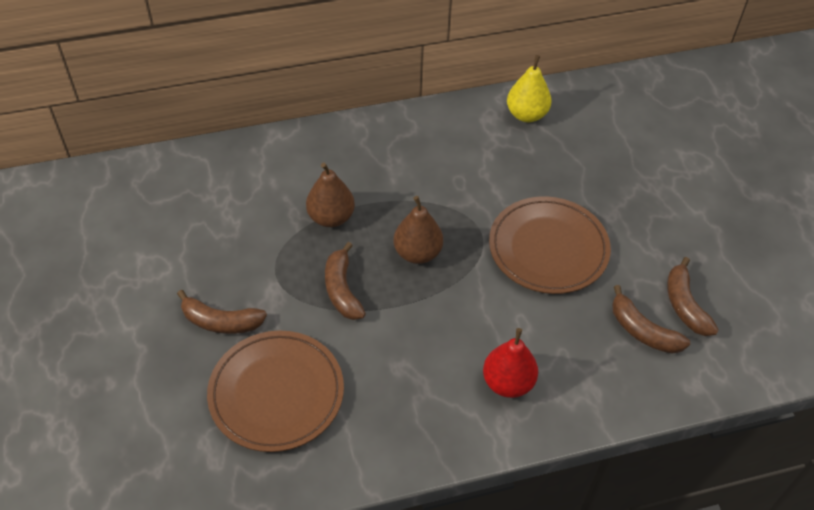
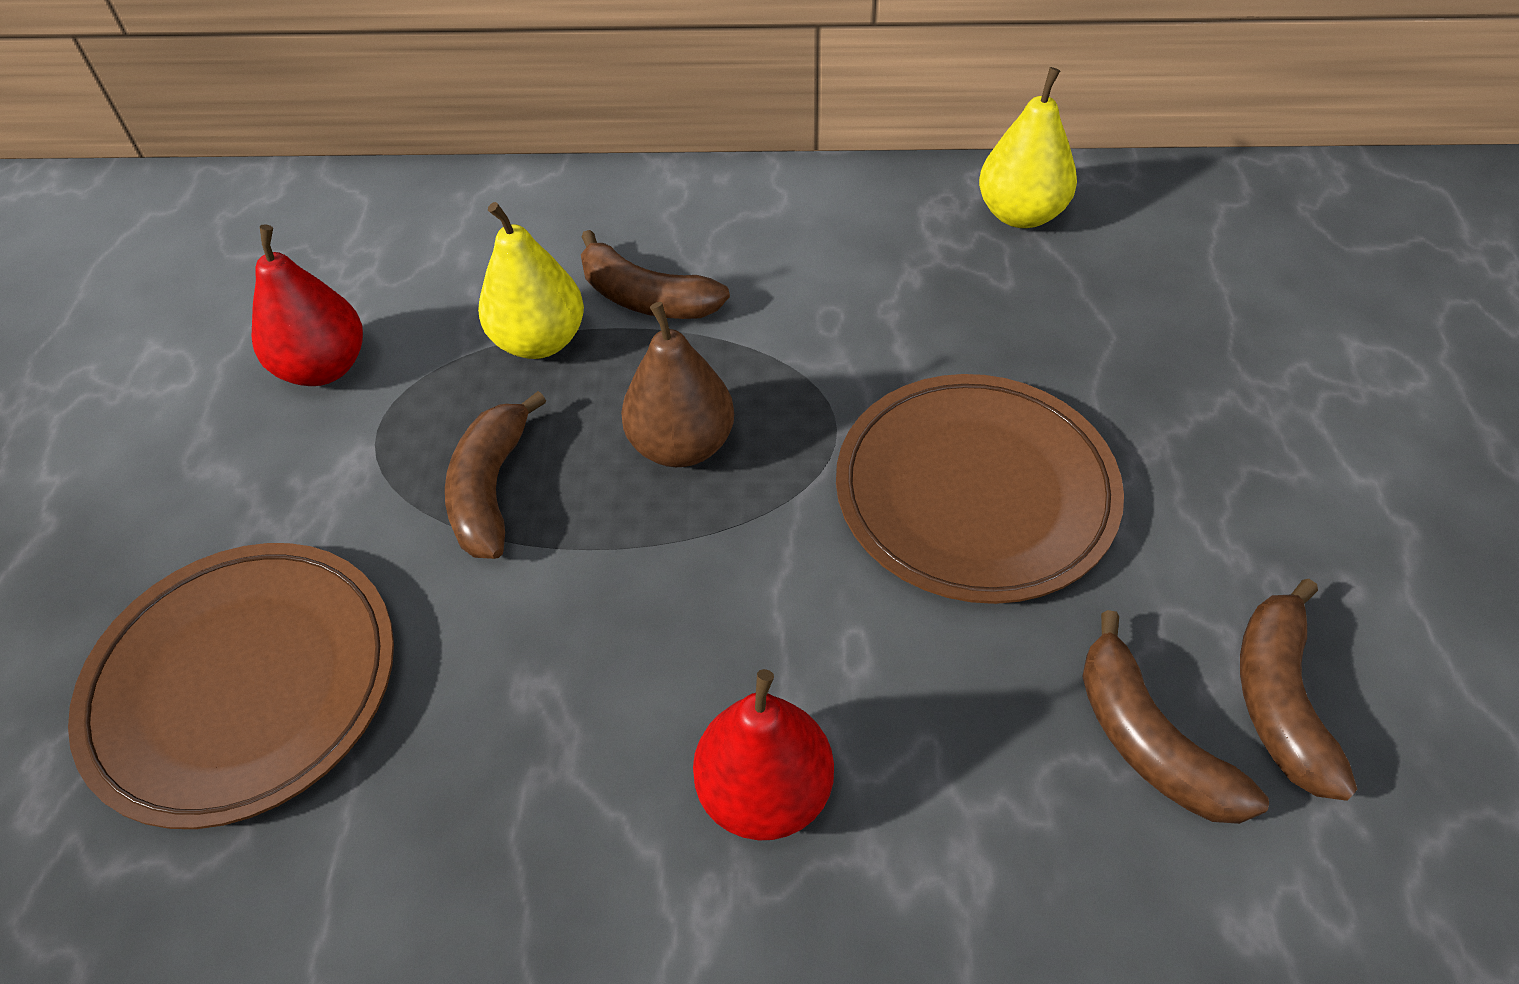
camera: 20 degrees right, 0 degrees up
(221, 322) = (221, 503): brown banana -> brown banana (646, 298)
(234, 250) = (324, 367): none -> red pear
(331, 217) = (539, 341): brown pear -> yellow pear

